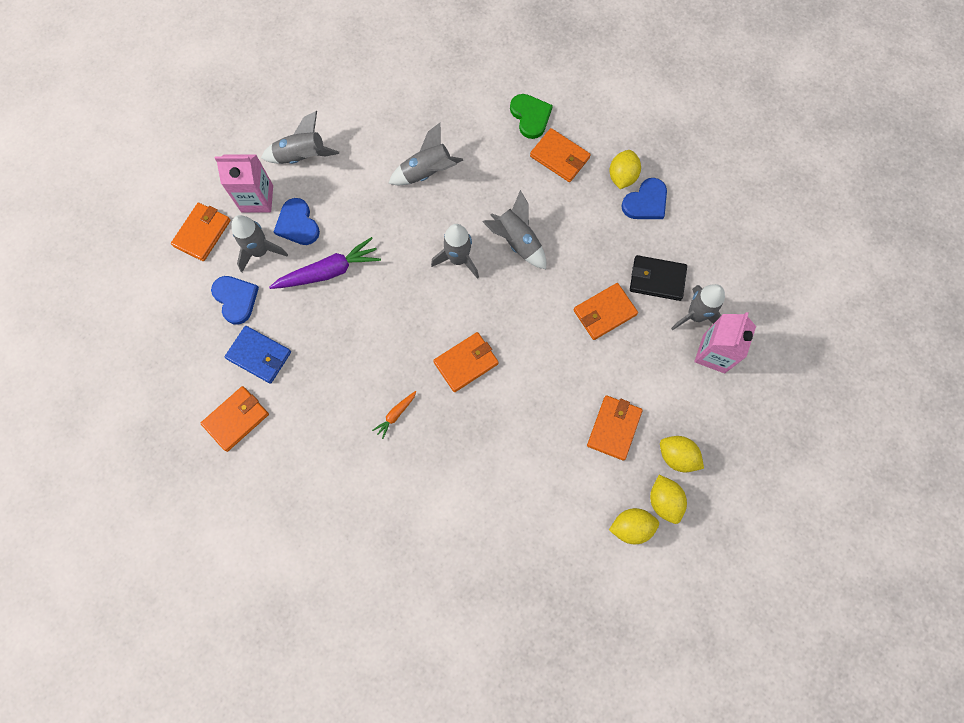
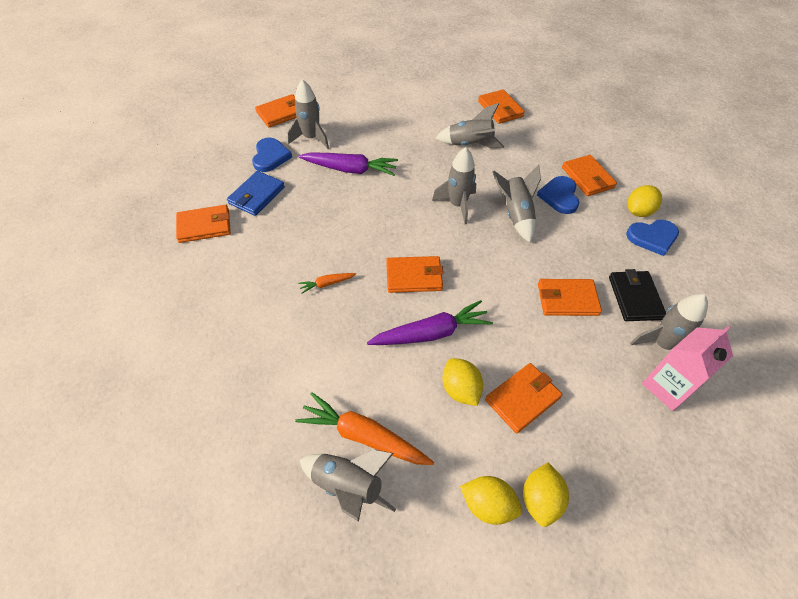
camera: 30 degrees right, 20 degrees down
(257, 198) = (334, 110): pink carton -> none
(259, 355) = (257, 195): blue wallet -> blue wallet turned 60 degrees clockwise
(297, 224) = (350, 134): blue heart -> blue heart (559, 196)
(302, 156) = (384, 102): grey rocket -> grey rocket (348, 486)
(430, 103) = (500, 109): none -> orange wallet
(513, 411) = (431, 333): none -> purple carrot
(515, 530) = (364, 436): none -> orange carrot
(530, 116) = (577, 145): green heart -> none
(657, 279) = (635, 298): black wallet -> black wallet turned 45 degrees clockwise
(677, 456) = (578, 462): yellow lemon -> yellow lemon (460, 389)

